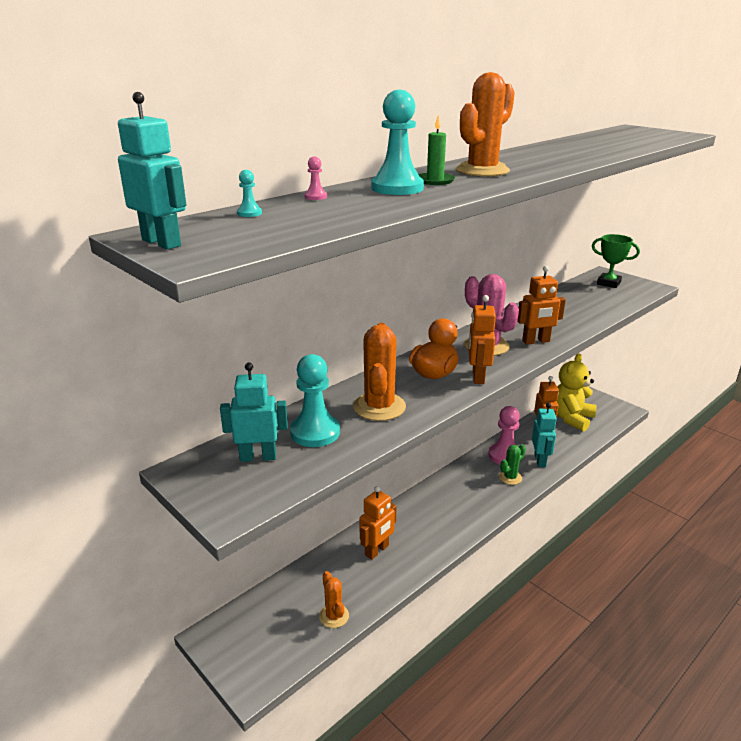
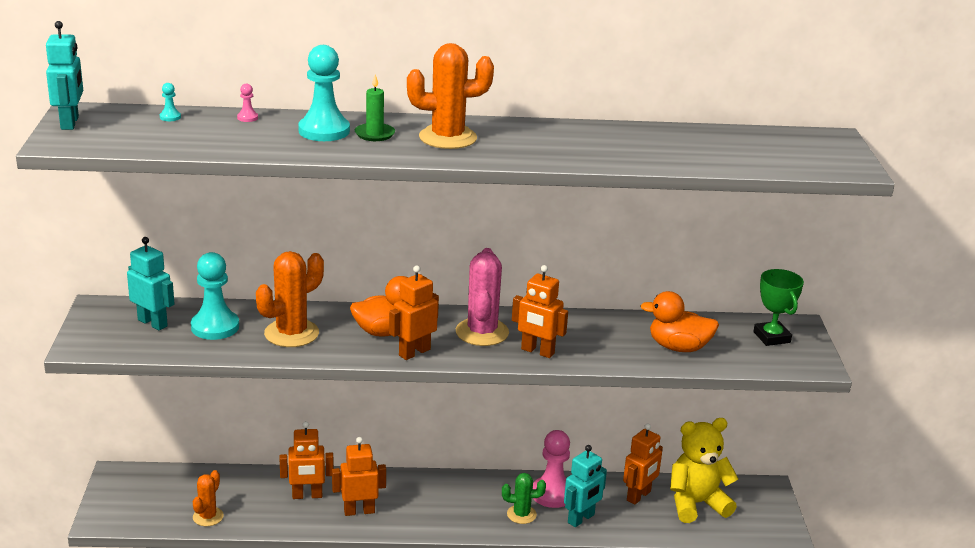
camera: 40 degrees right, 0 degrees up
(424, 538) = (359, 511): none -> orange robot
(587, 306) = (678, 347): none -> orange duck

